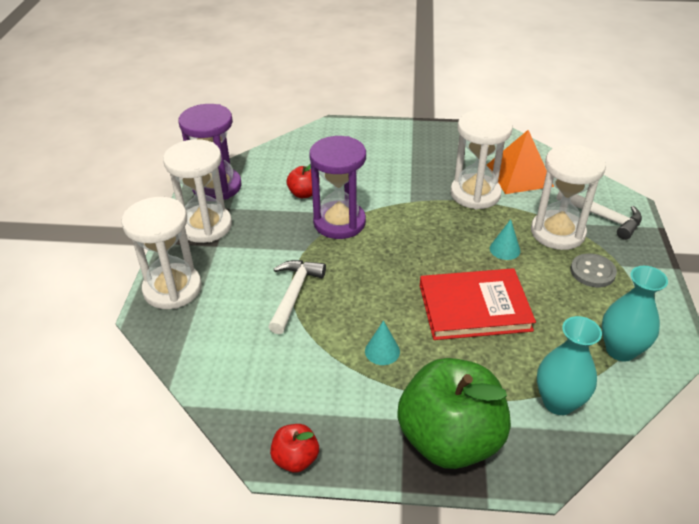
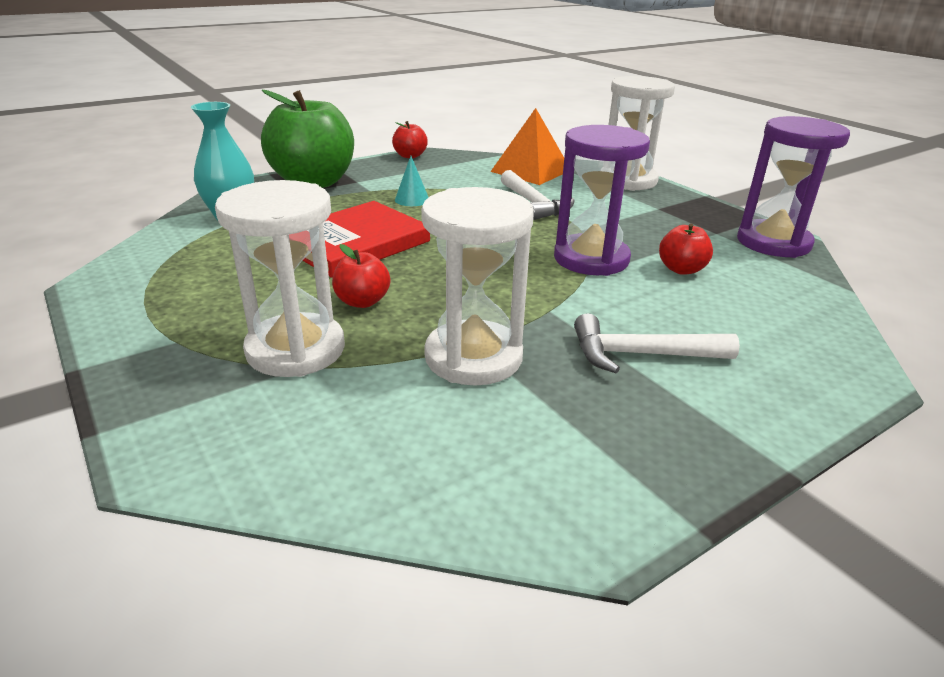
camera: 140 degrees right, 10 degrees down
(205, 226) = (699, 214): white hourglass -> none
(505, 249) = (362, 301): turquoise cone -> red apple
(519, 175) = (430, 427): orange pyramid -> orange pyramid (531, 171)
(592, 272) = (221, 318): grey button -> none
(603, 217) = (219, 406): white hammer -> white hammer (641, 354)
(620, 350) = (170, 260): turquoise vase -> none

